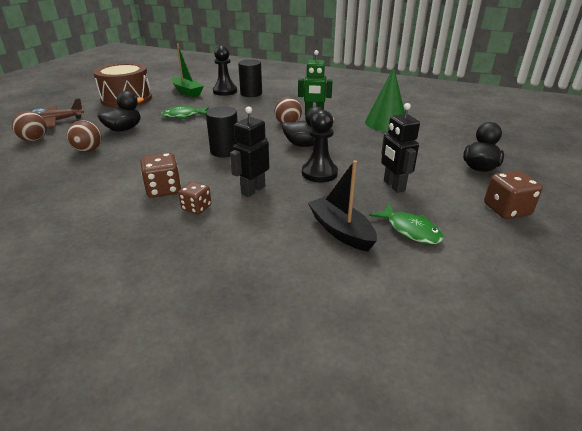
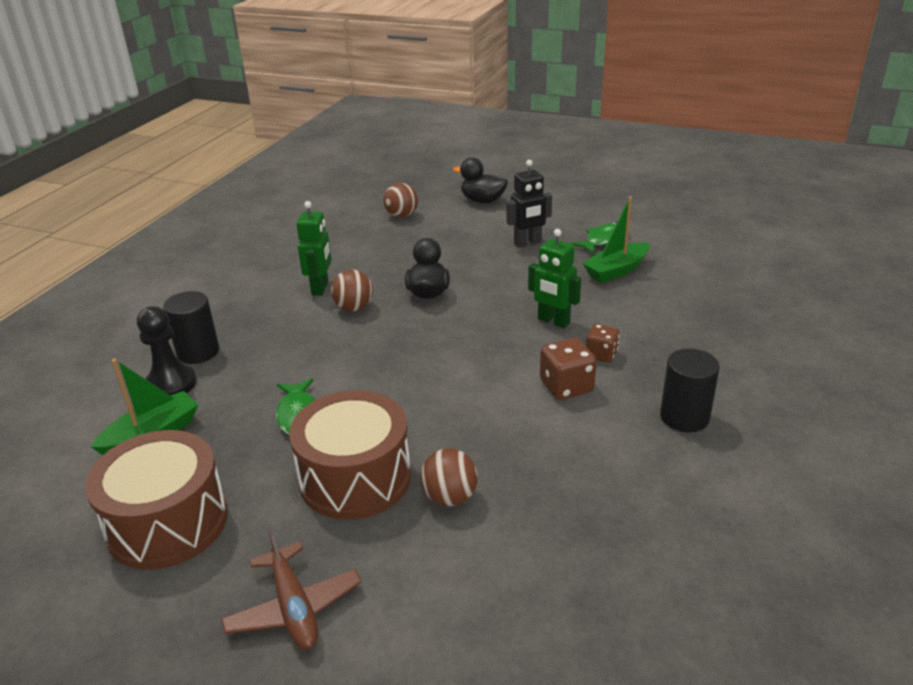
camera: 90 degrees left, 0 degrees up
(34, 140) = (399, 600): brown ball -> brown ball (401, 216)
(124, 129) = (355, 478): black duck -> brown drum
(225, 151) = (449, 353): black cylinder -> black cylinder (684, 417)
(253, 190) = (553, 321): black robot -> green robot
(319, 173) = (506, 282): black pawn -> none
(341, 231) = (616, 270): black boat -> green boat
(386, 123) = (361, 239): green cone -> none
(506, 210) = (559, 200): brown dice -> none

